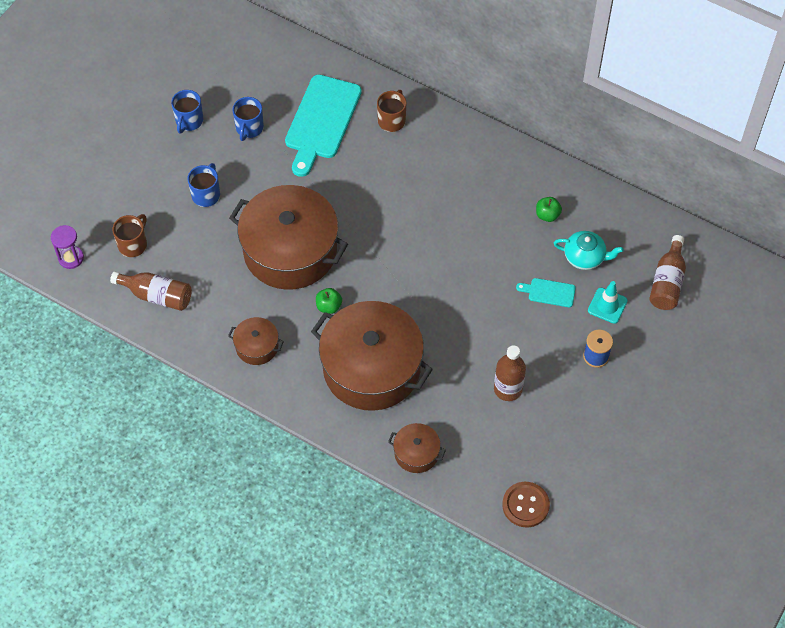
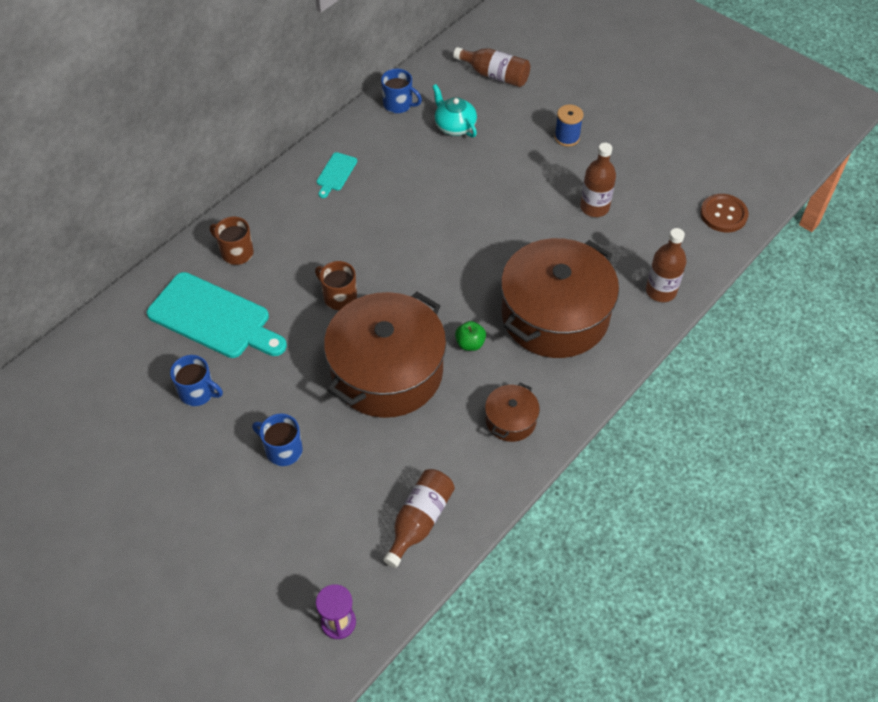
camera: 80 degrees left, 5 degrees down
(133, 244) = (336, 542): brown mug -> brown mug (339, 297)
(189, 121) = (163, 458): blue mug -> blue mug (398, 104)
(416, 453) = (661, 291): brown pot -> brown bottle
(547, 215) = (398, 145): green apple -> none
(549, 292) = (489, 159): turquoise cutting board -> turquoise cutting board (336, 173)
(585, 257) = (454, 126): turquoise teapot -> turquoise teapot turned 60 degrees counterclockwise
(607, 305) = (512, 120): turquoise traffic cone -> none

